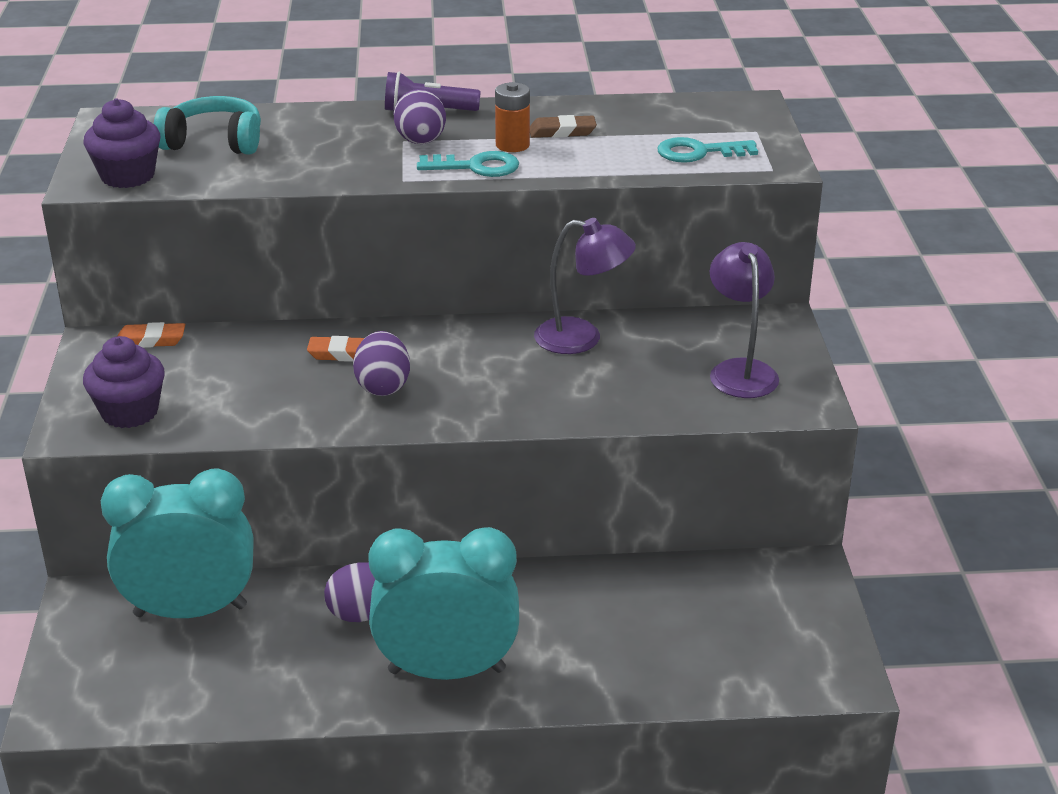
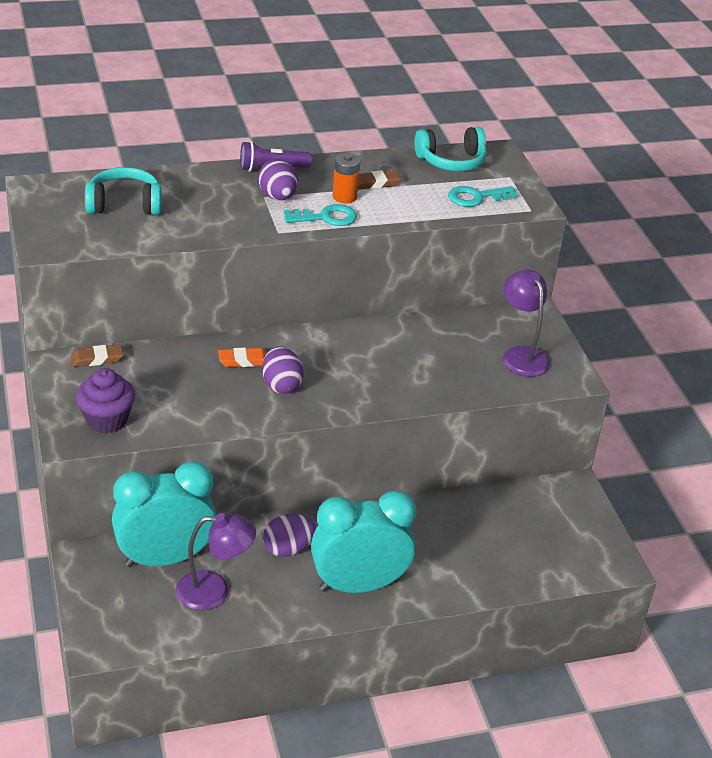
camera: 15 degrees left, 5 degrees up
(128, 176) = (73, 238): purple cupcake -> none
(150, 340) = (97, 359): orange eraser -> brown eraser
(582, 338) = (407, 336): purple lamp -> purple lamp (214, 591)
(680, 111) = (451, 161): none -> turquoise headphones

